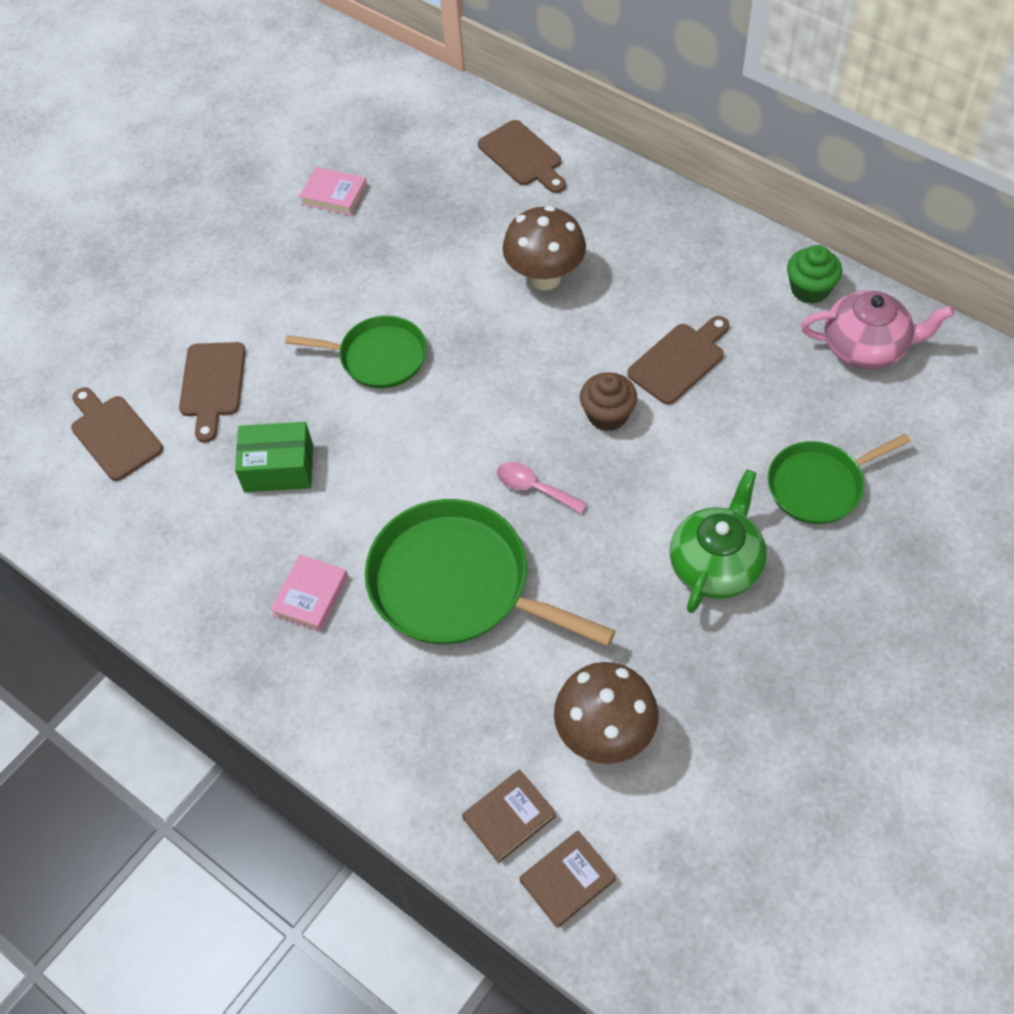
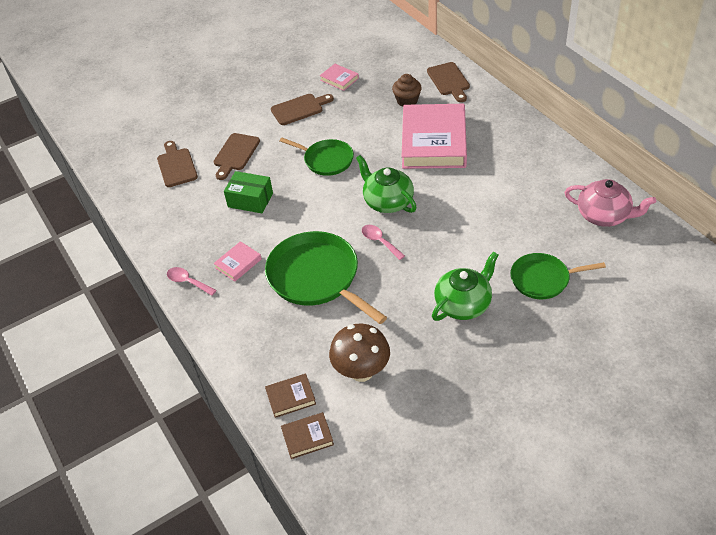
camera: 20 degrees right, 10 degrees down
(236, 656) = (188, 282): none -> pink spoon
(516, 410) = (387, 202): none -> green teapot
(545, 277) = (434, 141): brown mushroom -> pink book
(607, 415) = (437, 215): brown cupcake -> brown cupcake (407, 101)
(679, 361) = (490, 198): brown cutting board -> brown cutting board (299, 109)
(810, 289) = (584, 179): green cupcake -> none

